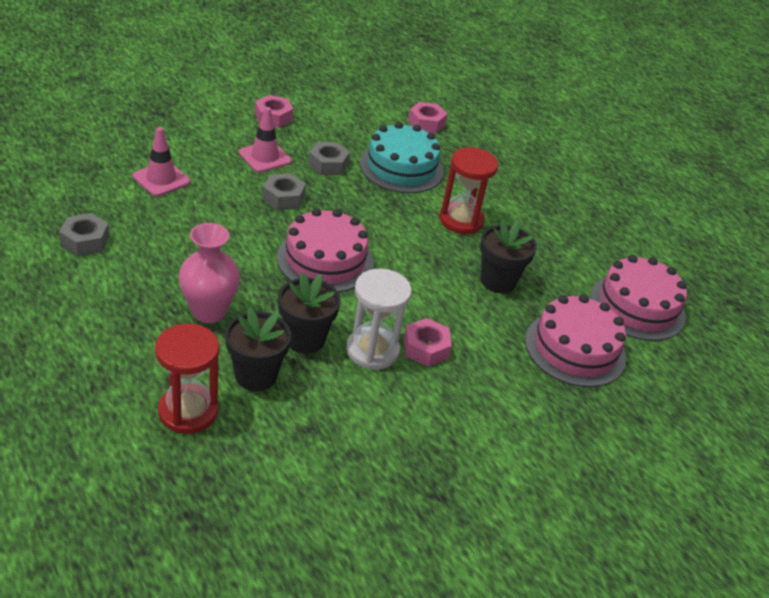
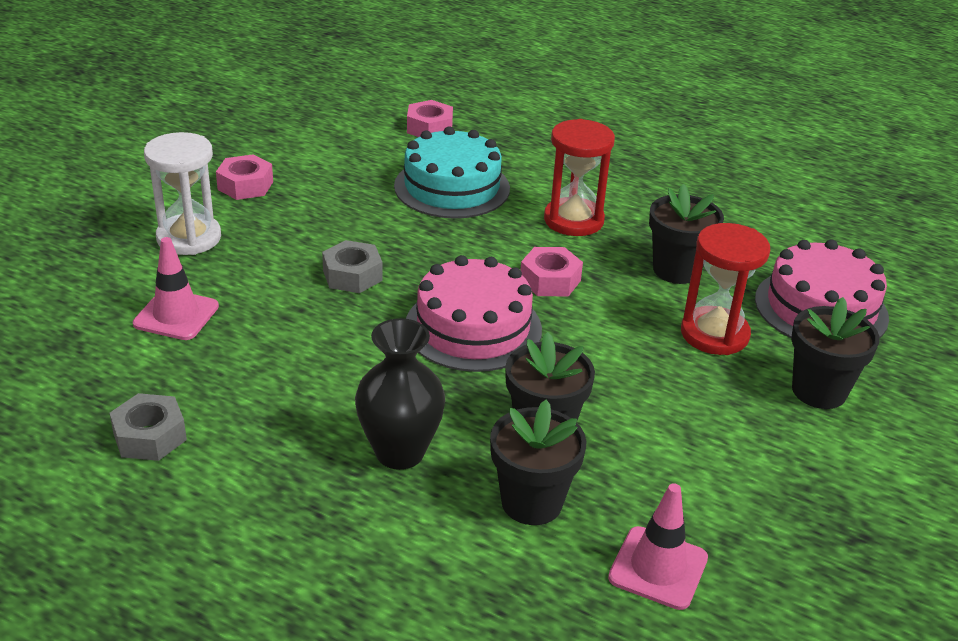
camera: 25 degrees left, 5 degrees down
(188, 411) = (497, 588): red hourglass -> red hourglass (714, 334)
(209, 312) = (400, 452): pink vase -> black vase
(265, 157) = (282, 237): pink traffic cone -> pink traffic cone (658, 568)
(328, 164) = (366, 216): grey nut -> none
(372, 350) = (629, 408): white hourglass -> white hourglass (189, 238)
(426, 348) = (680, 378): pink nut -> pink nut (550, 280)
(512, 399) = (819, 391): none -> black flower pot
(637, 306) = (831, 237): pink cake -> none

